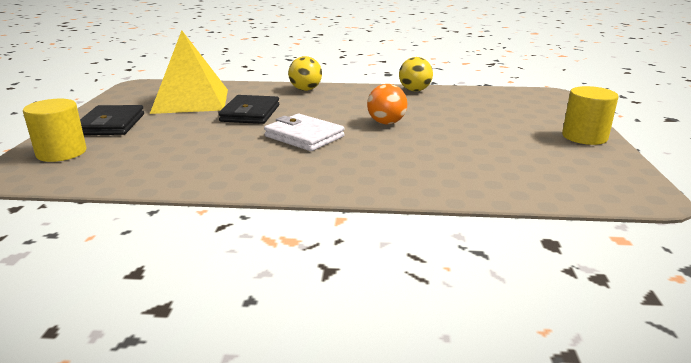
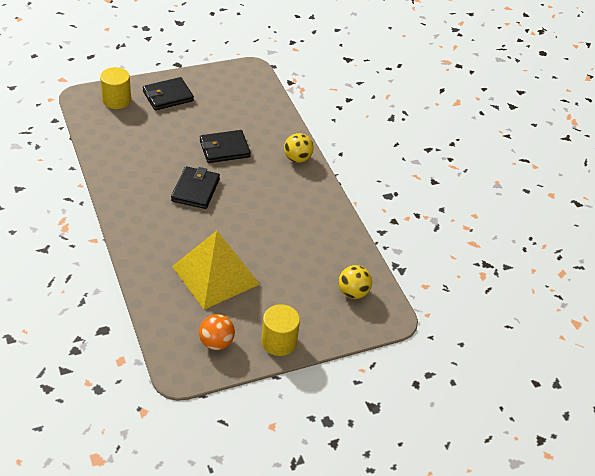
camera: 60 degrees right, 20 degrees up
(191, 101) = (233, 110): yellow pyramid -> yellow pyramid (215, 275)
(304, 136) = (195, 190): white wallet -> black wallet
(386, 123) = (245, 224): orange ball -> orange ball (216, 343)
(414, 90) = (338, 223): yellow ball -> yellow ball (353, 292)

